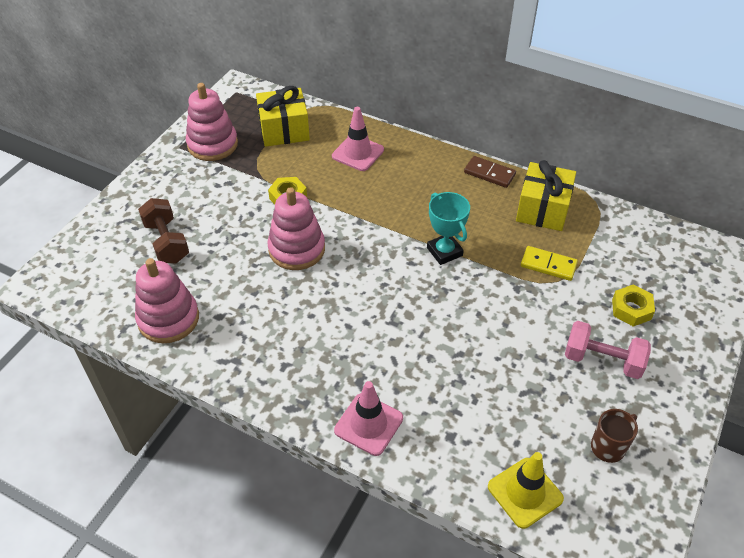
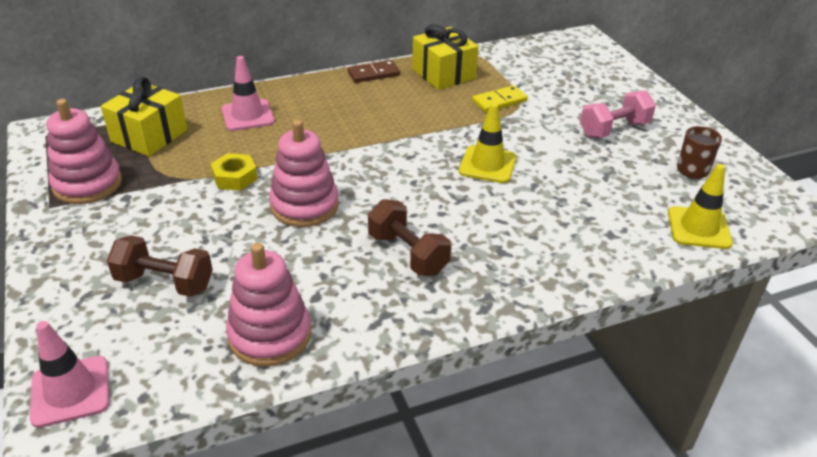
camera: 50 degrees left, 10 degrees down
(304, 333) = (408, 254): none -> brown dumbbell
(368, 424) = (553, 271): pink traffic cone -> pink traffic cone (70, 391)
(444, 252) = (422, 135): turquoise trophy -> none
(453, 311) = (487, 165): none -> yellow traffic cone
(631, 309) = (582, 94): yellow nut -> none

